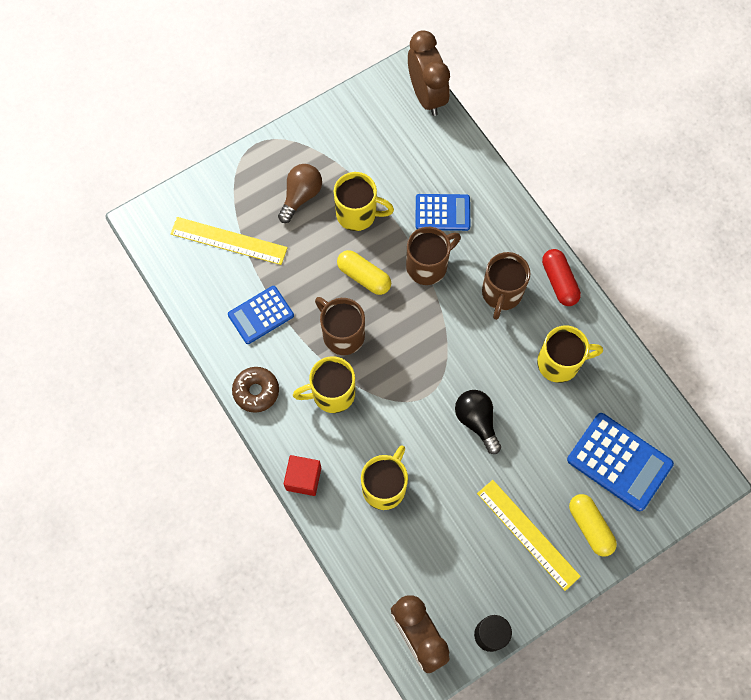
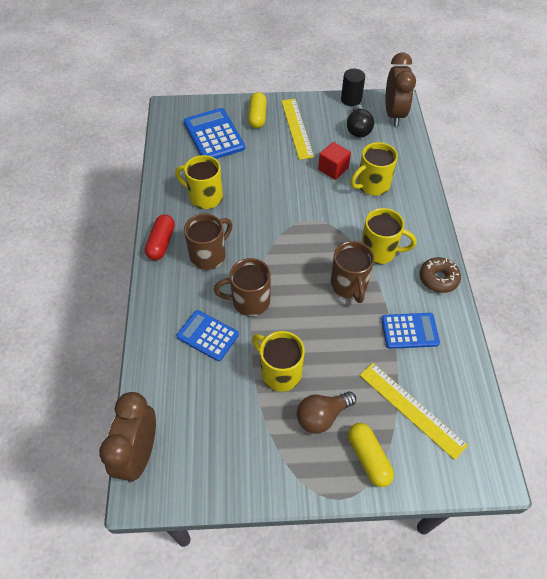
camera: 150 degrees left, 15 degrees down
(303, 478) = (427, 212): red cube -> red cube (333, 169)
(364, 276) = (306, 318): yellow capsule -> yellow capsule (368, 458)
(476, 421) = (286, 191): black light bulb -> black light bulb (358, 129)

